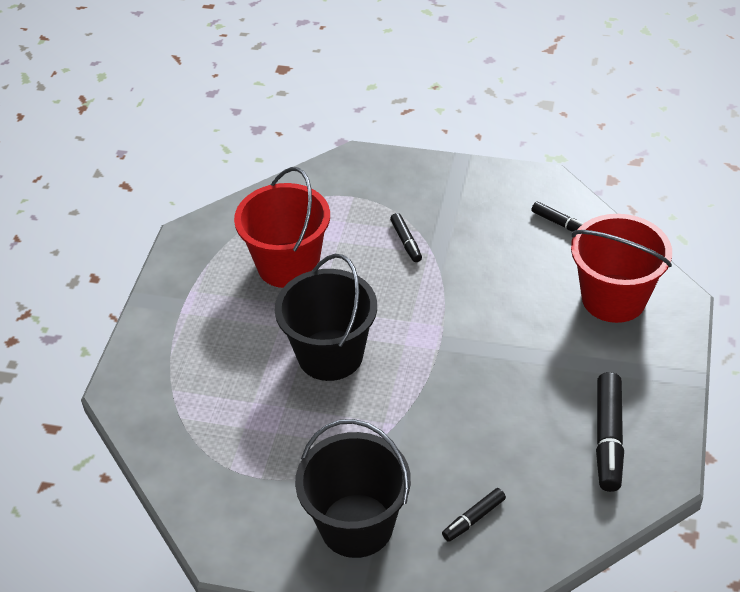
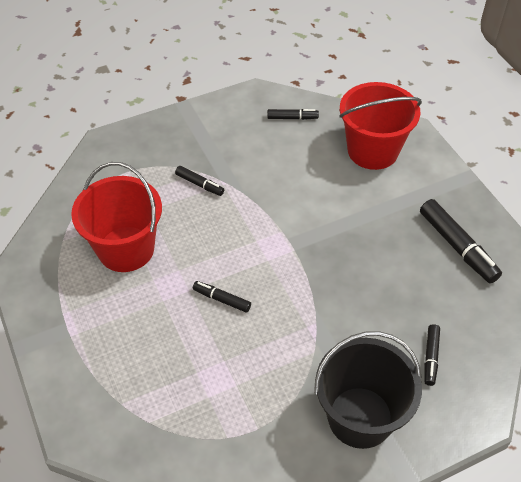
camera: 40 degrees left, 5 degrees up
(330, 355) = (222, 299): black bucket -> black marker

